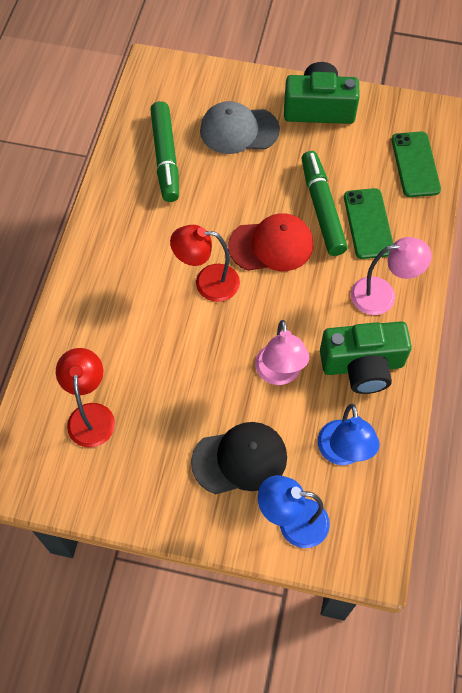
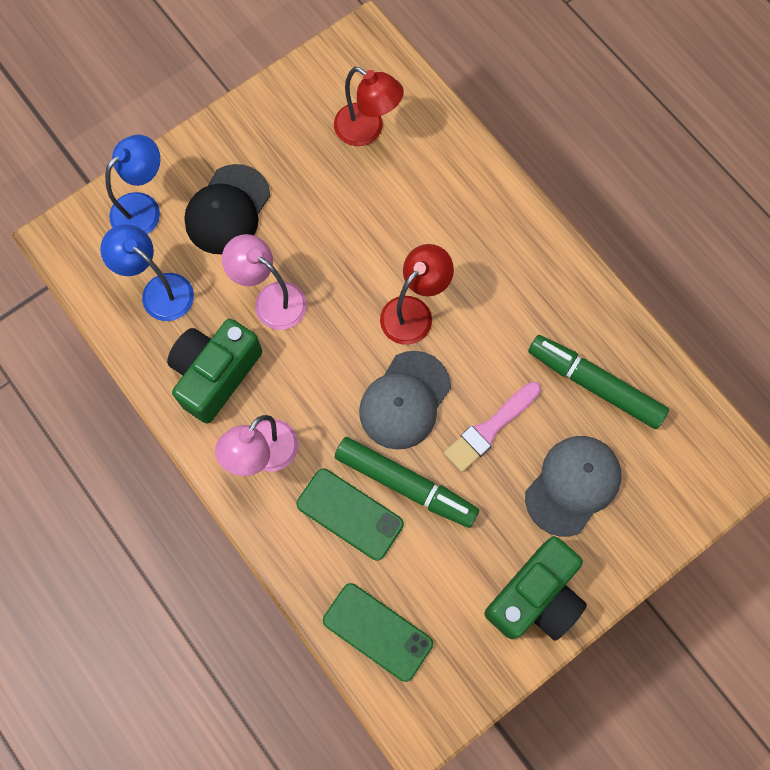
camera: 130 degrees right, 10 degrees up
(245, 190) = (490, 428): none -> pink brush
(271, 245) = (404, 400): red cap -> grey cap

